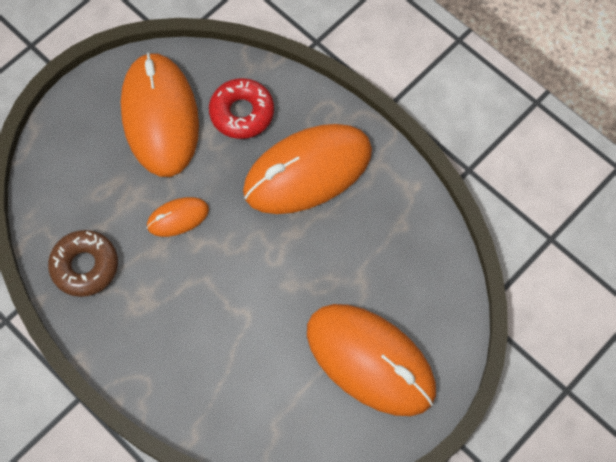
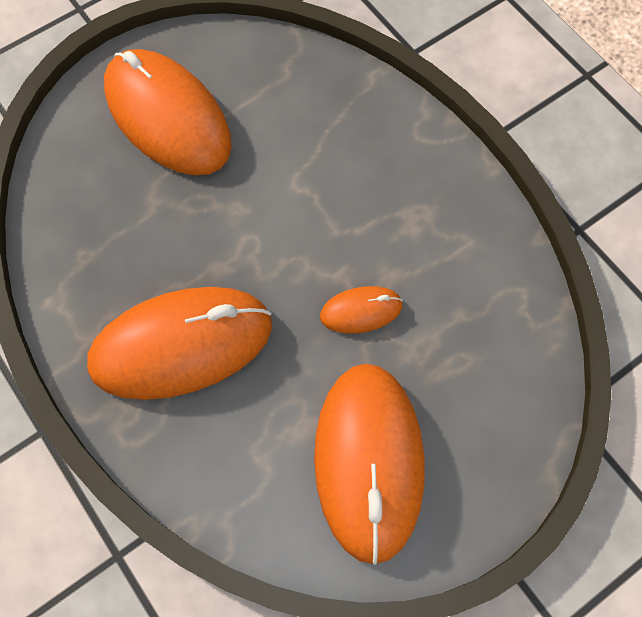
camera: 170 degrees left, 0 degrees up
(85, 266) = (483, 269): brown donut -> none
(242, 113) = (252, 447): red donut -> none

